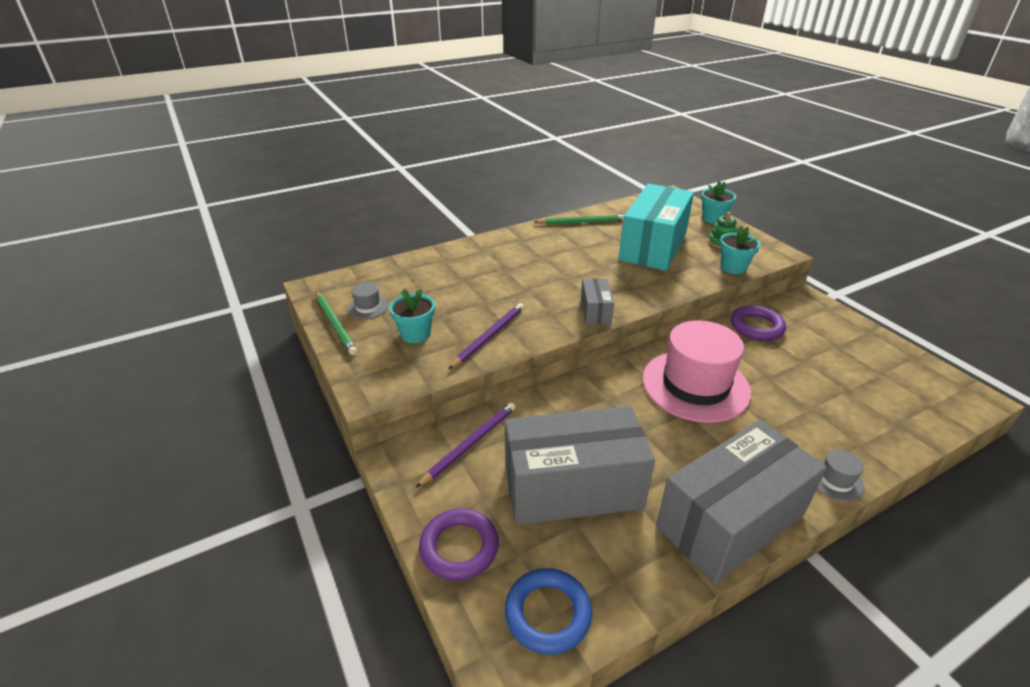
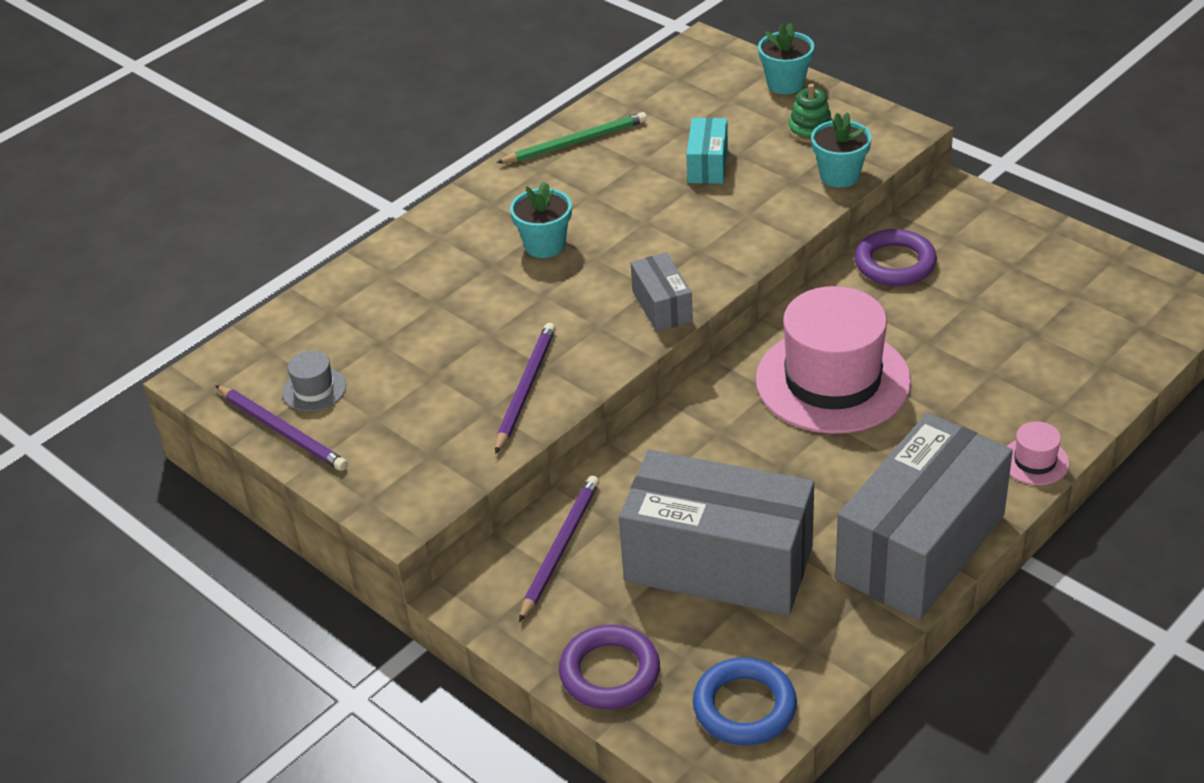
camera: 15 degrees left, 5 degrees up
(335, 324) = (282, 431): green pencil -> purple pencil
(415, 334) = (415, 414): turquoise flower pot -> turquoise flower pot (545, 245)
(572, 488) = (718, 564): grey box -> grey box turned 45 degrees clockwise
(653, 246) = (708, 165): turquoise box -> turquoise box, size x0.45
(835, 480) = (1035, 461): grey hat -> pink hat

